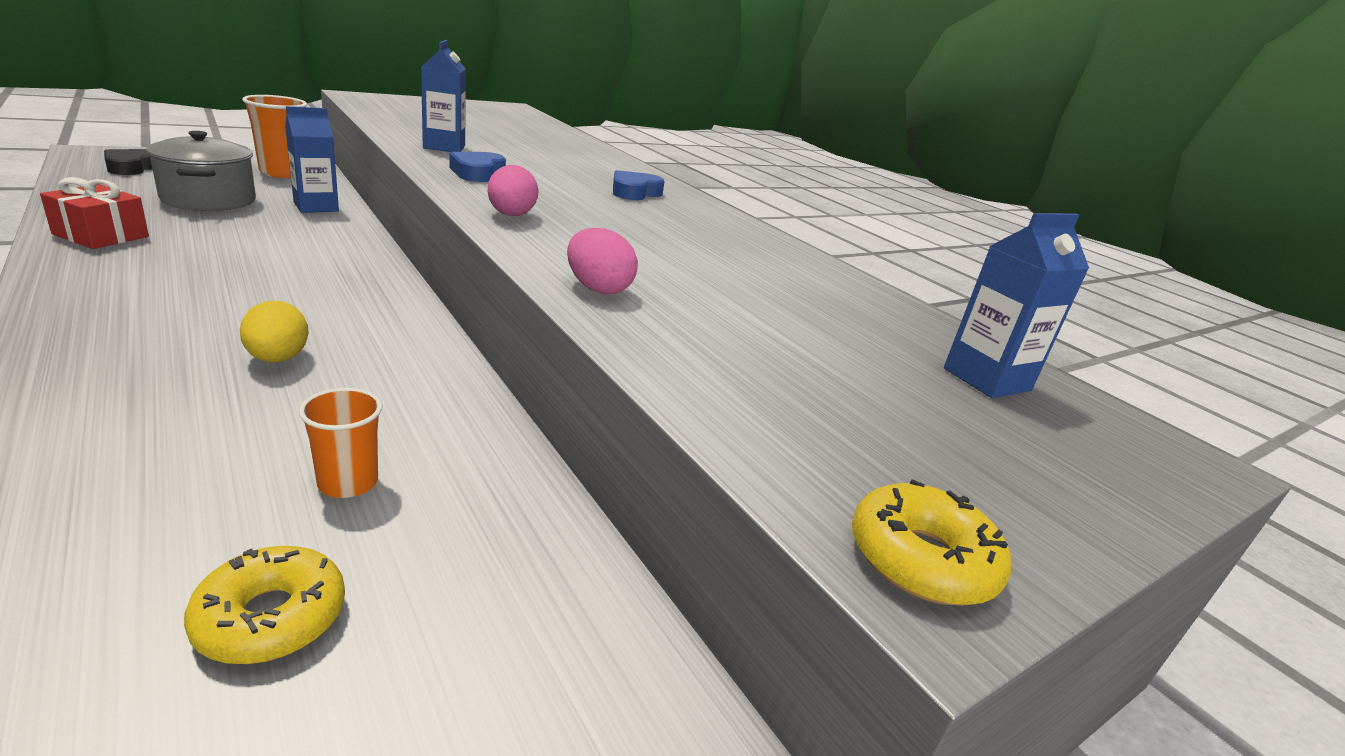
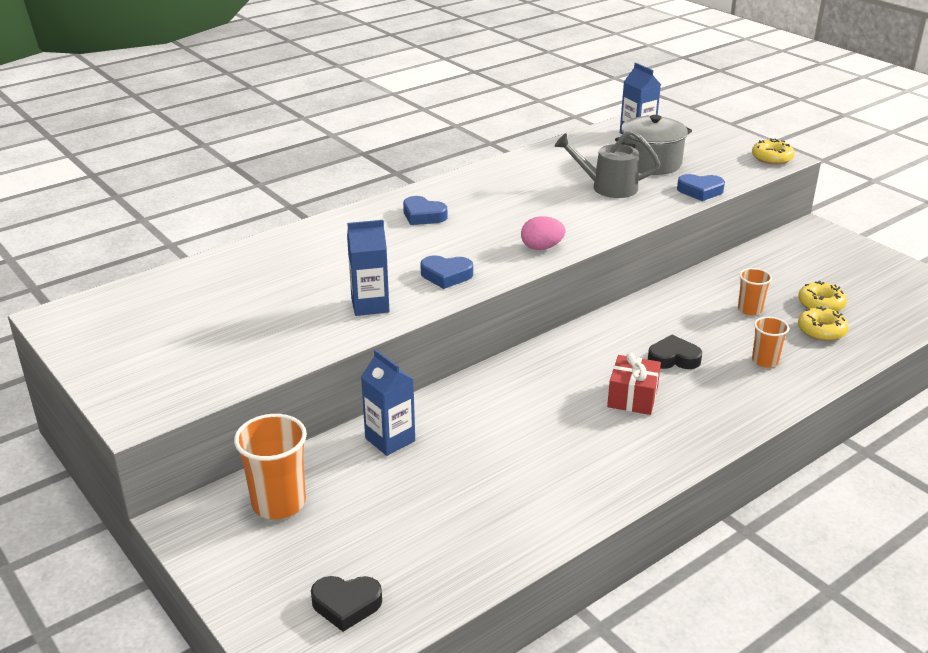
camera: 90 degrees left, 5 degrees up
(101, 235) = (560, 505): red gift -> red gift (632, 397)
(158, 440) = (765, 361): none -> orange cup
(160, 566) = (821, 330): none -> yellow donut
(209, 200) = (420, 502): grey pot -> grey pot (650, 163)
(278, 359) = (673, 358): yellow egg -> black heart
(598, 289) = (634, 212): pink egg -> none
(676, 370) = (700, 191): none -> blue heart
(705, 293) = (607, 187): none -> grey watering can

